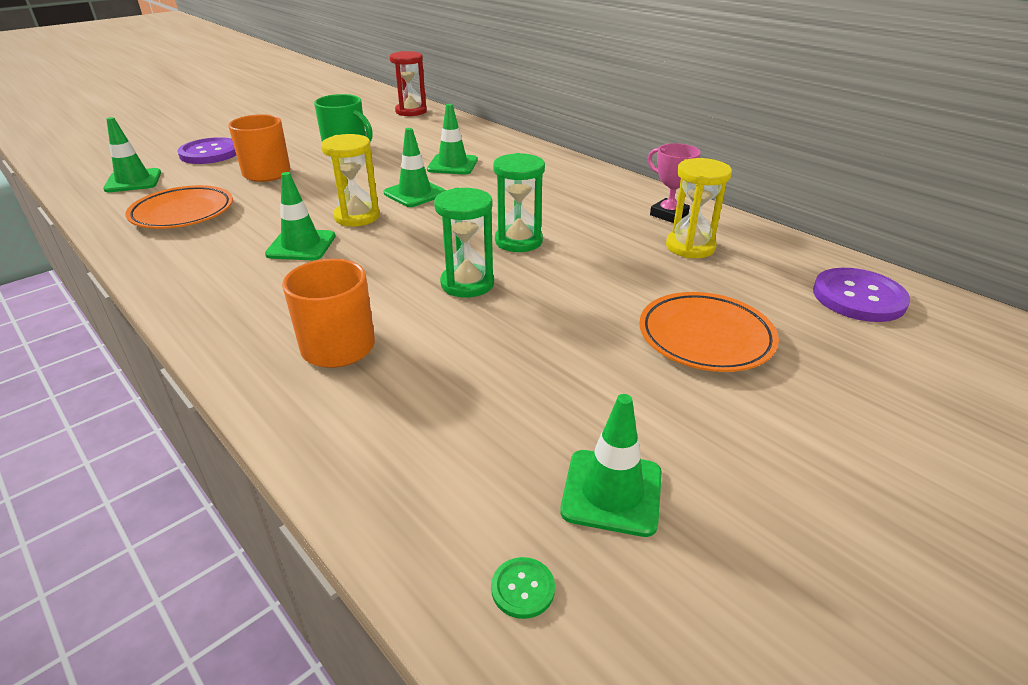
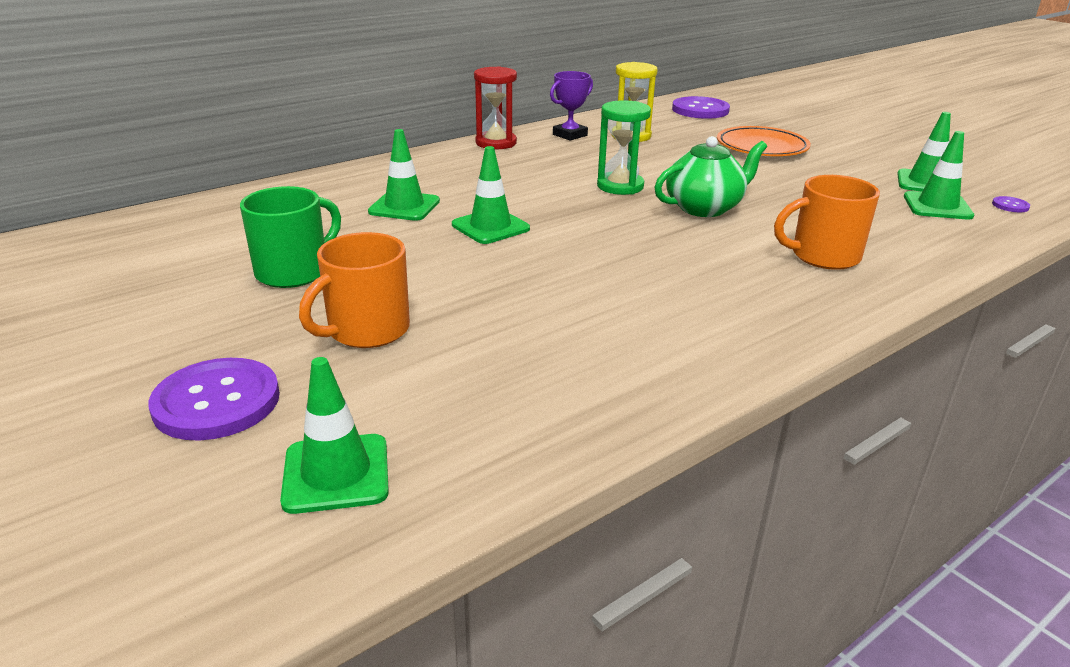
camera: 85 degrees left, 5 degrees down
(183, 213) = (516, 385): orange plate -> none
(301, 245) = (630, 284): green traffic cone -> green traffic cone (937, 206)
(357, 217) = (553, 257): yellow hourglass -> none
(411, 111) = (139, 228): red hourglass -> red hourglass (496, 143)
(467, 284) = (704, 208): green hourglass -> green teapot
(523, 588) = (1010, 205): green button -> purple button
(669, 214) = (570, 135): pink trophy -> purple trophy

